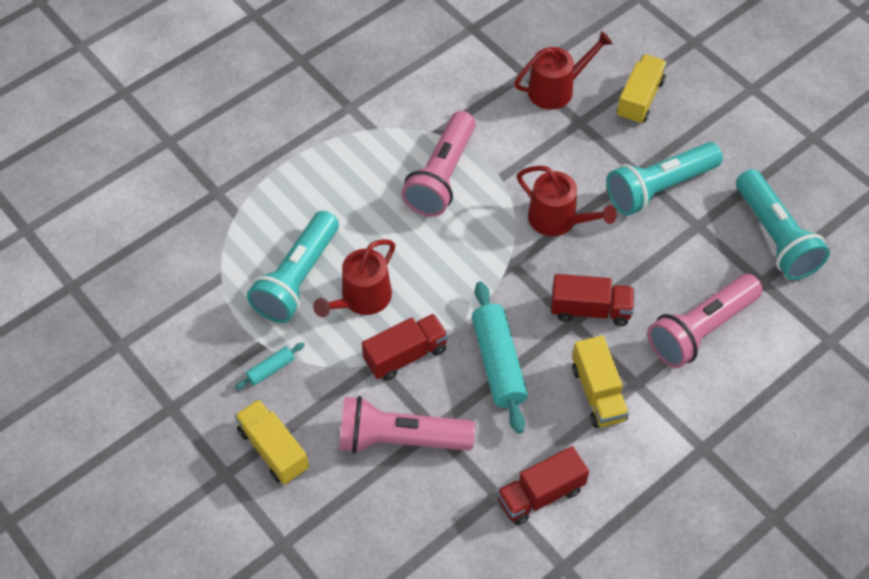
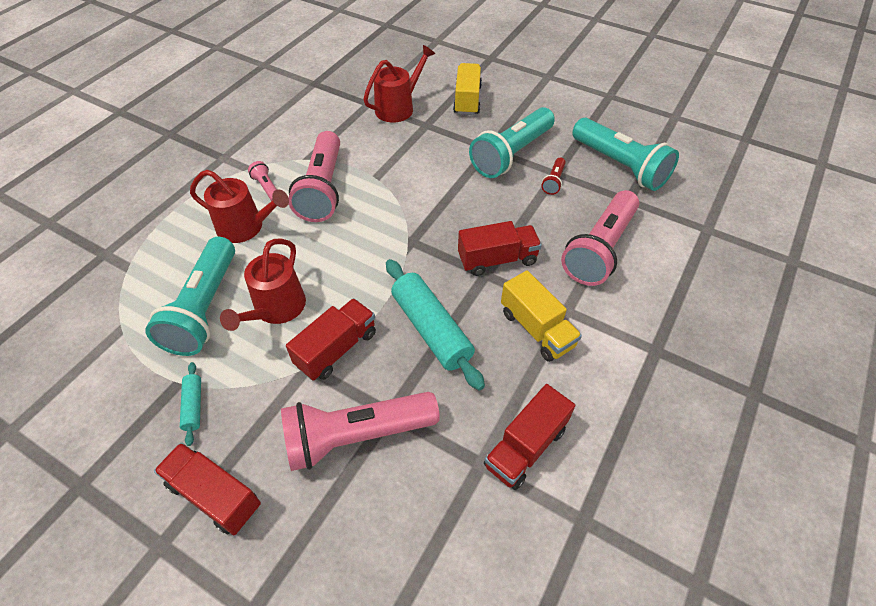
camera: 20 degrees left, 5 degrees down
(271, 369) = (193, 406): turquoise rolling pin -> turquoise rolling pin turned 45 degrees counterclockwise
(273, 449) = (215, 495): yellow truck -> red truck
(385, 158) = (267, 188): none -> pink flashlight
(558, 220) = (438, 197): red watering can -> red watering can (245, 227)
(690, 236) = (553, 181): none -> red flashlight

